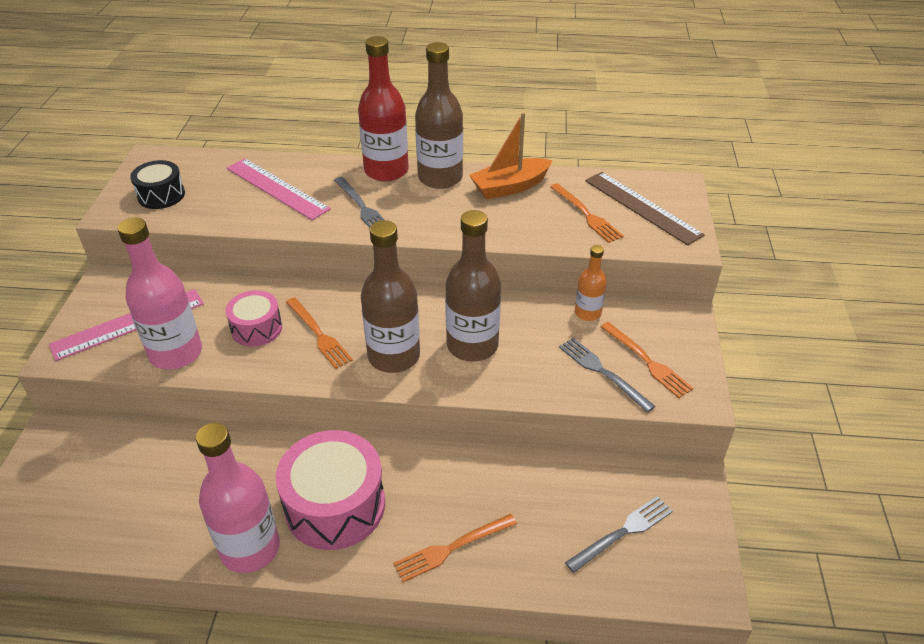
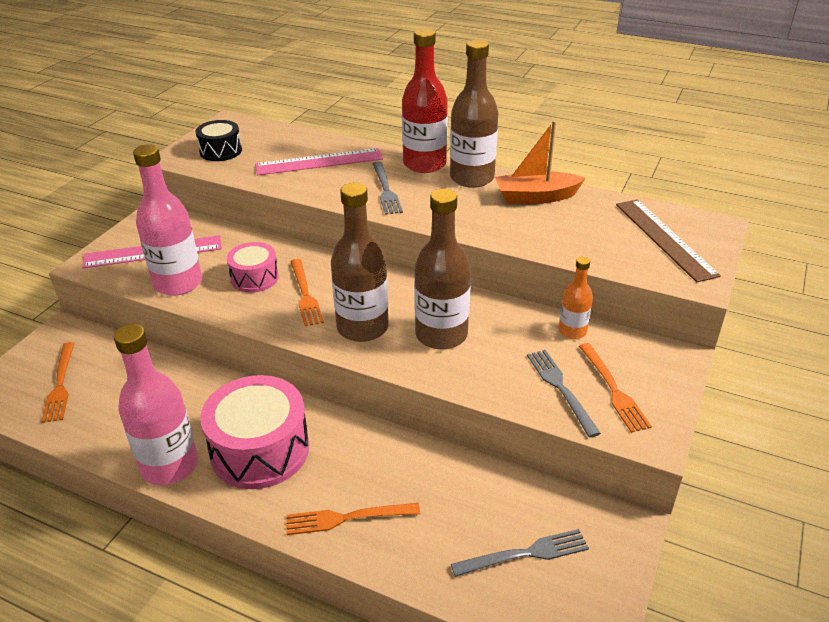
camera: 20 degrees right, 5 degrees down
(277, 188) = (319, 162): pink ruler -> pink ruler turned 75 degrees counterclockwise
(586, 215) = (601, 235): orange fork -> orange fork (60, 385)

